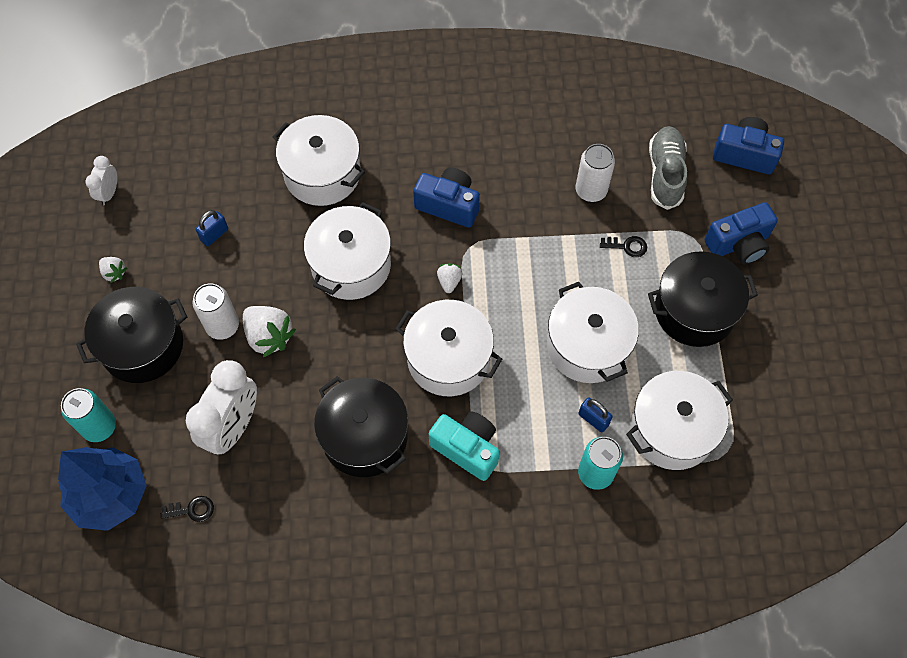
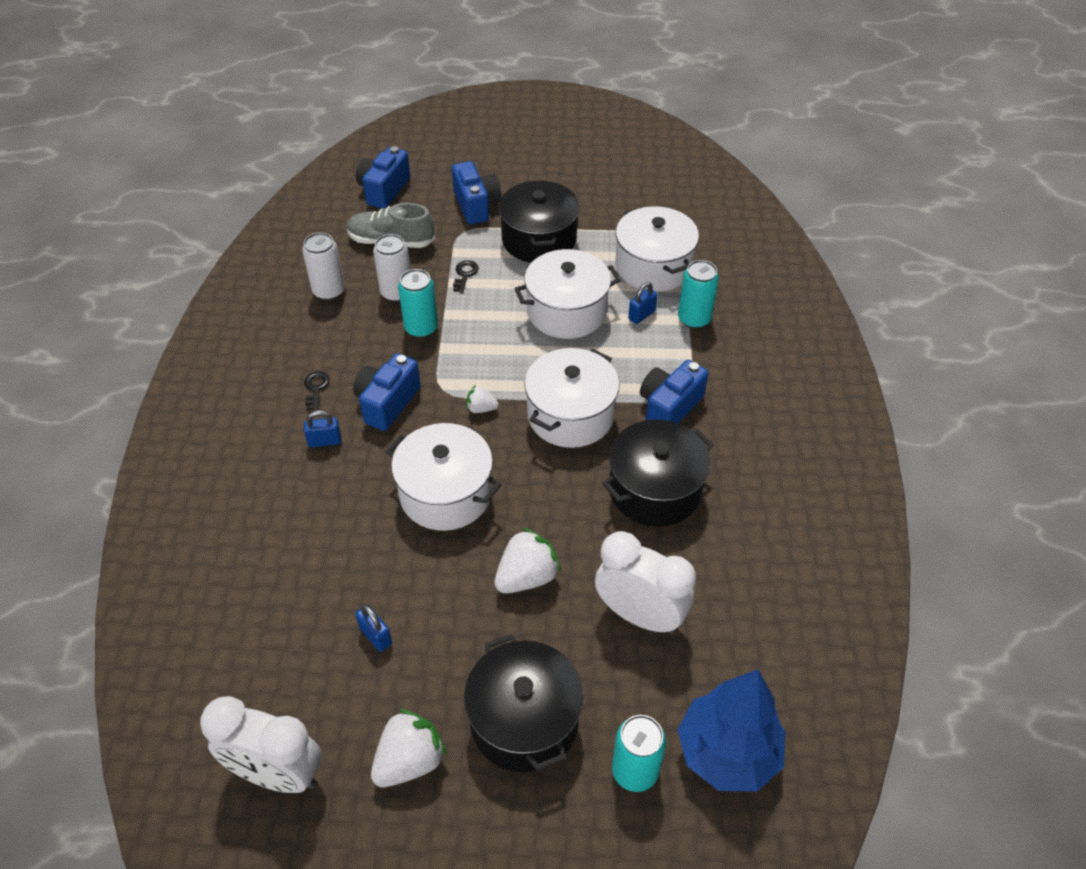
camera: 85 degrees left, 15 degrees down
(109, 193) = (277, 773): white clock -> white clock, size x1.95
(114, 273) = (409, 761): white strawberry -> white strawberry, size x1.87
(192, 510) = (741, 659): black key -> black key (316, 388)
(222, 326) = (507, 626): white can -> white can (329, 291)
(322, 174) = (315, 517): white pot -> none
(401, 165) = (325, 441): none -> blue padlock
(467, 448) = (669, 407): turquoise camera -> blue camera
(546, 218) = (421, 328): none -> turquoise can

